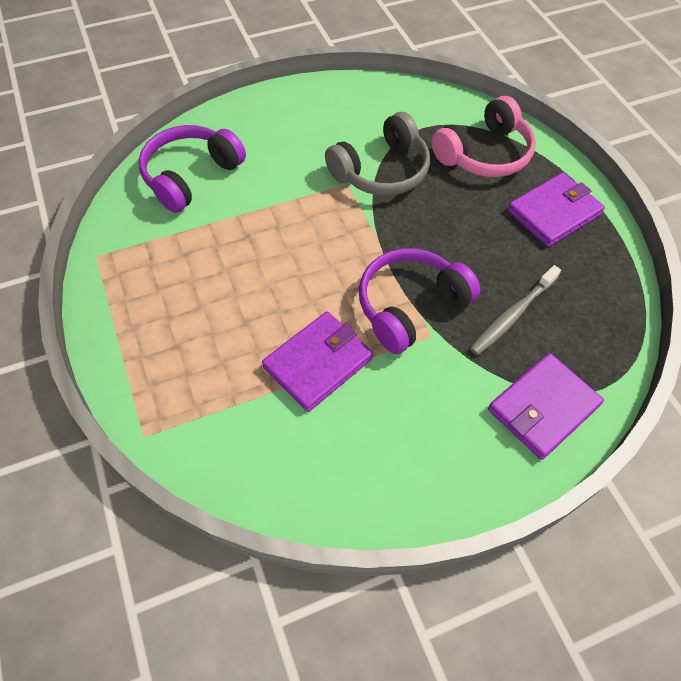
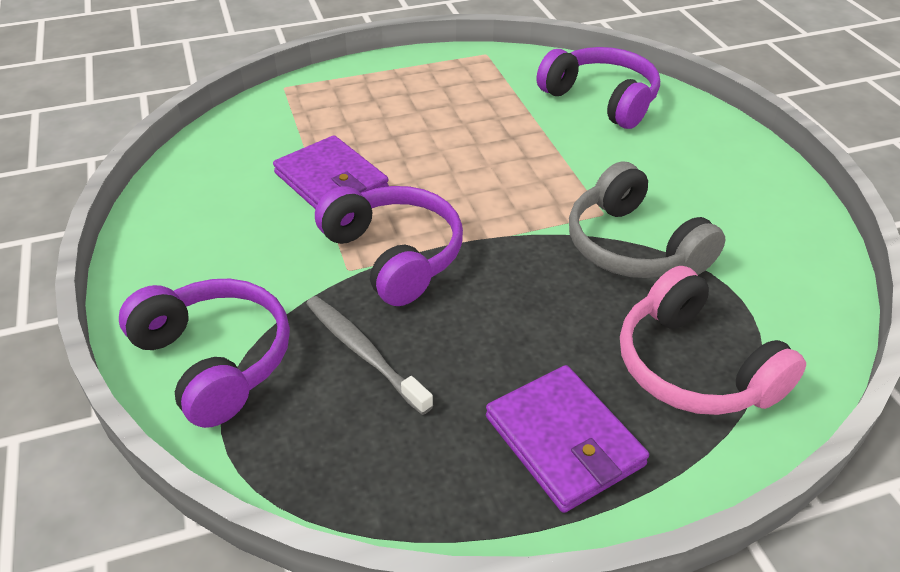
camera: 95 degrees right, 15 degrees down
(543, 408) = (215, 360): purple wallet -> purple headphones

